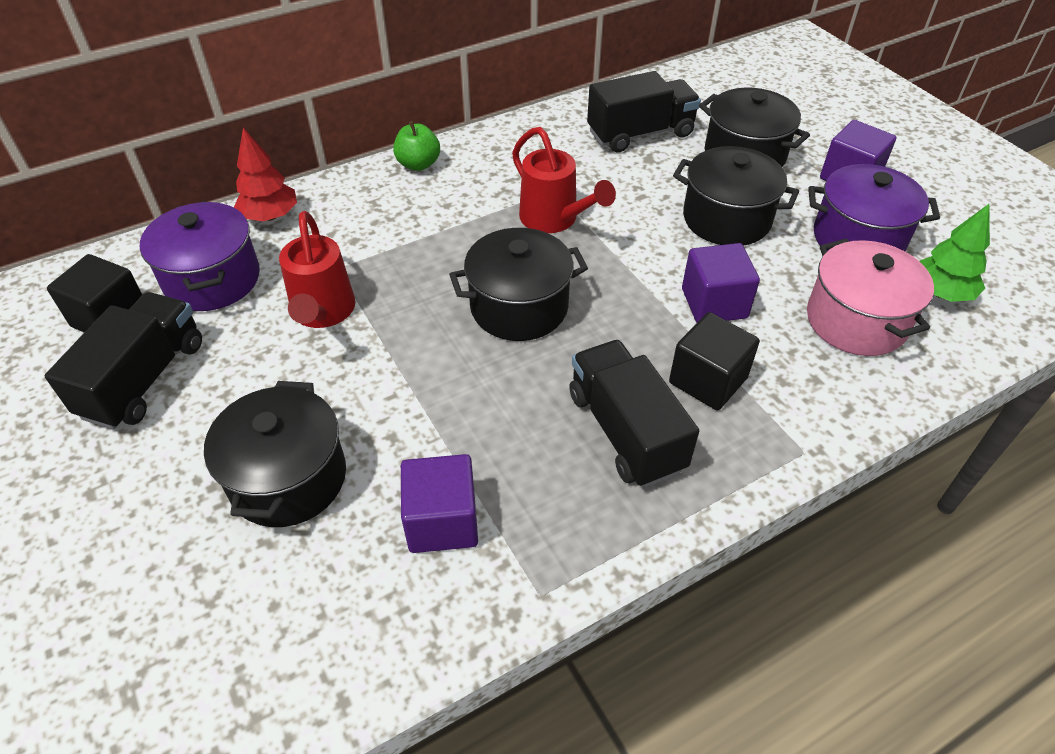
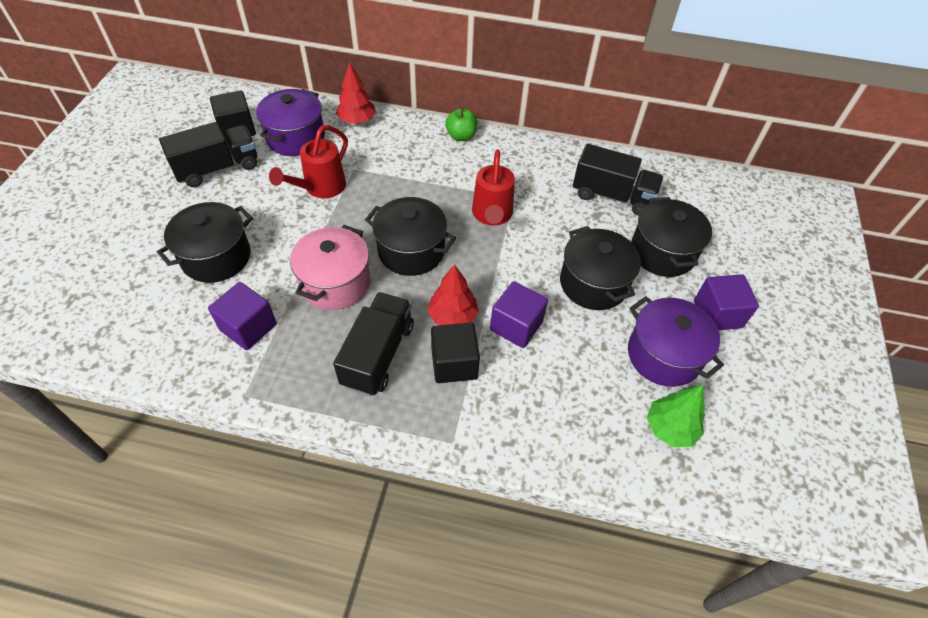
camera: 40 degrees right, 5 degrees up
(646, 338) = (452, 316): none -> red tree
(856, 321) = (587, 400): pink pot -> pink pot (335, 283)

